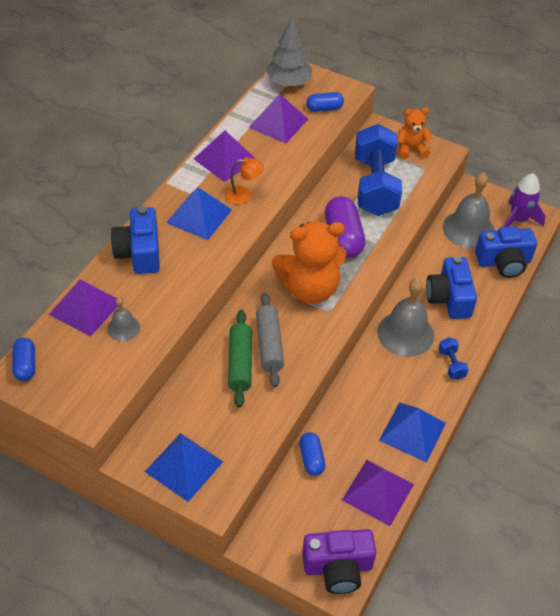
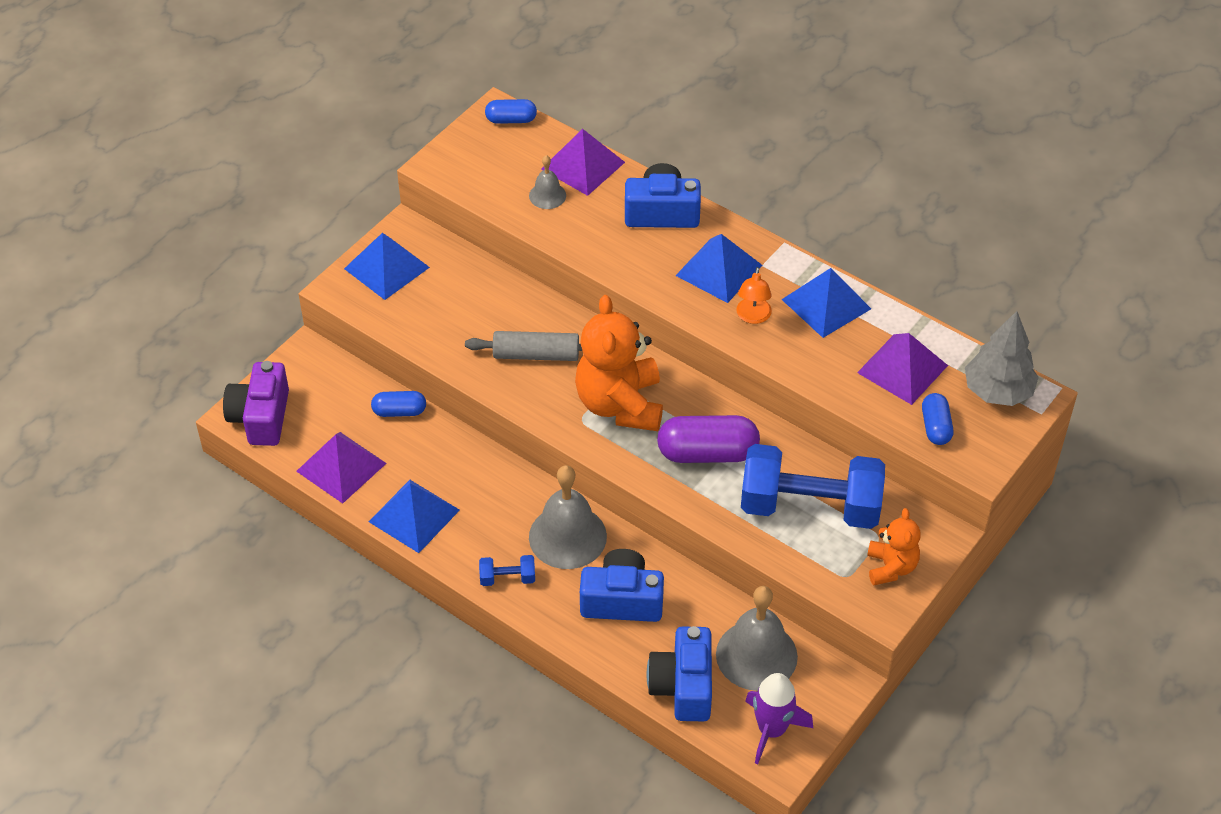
camera: 100 degrees right, 0 degrees up
(225, 159) = (826, 304): purple pyramid -> blue pyramid
(240, 363) = (513, 325): green rolling pin -> none

